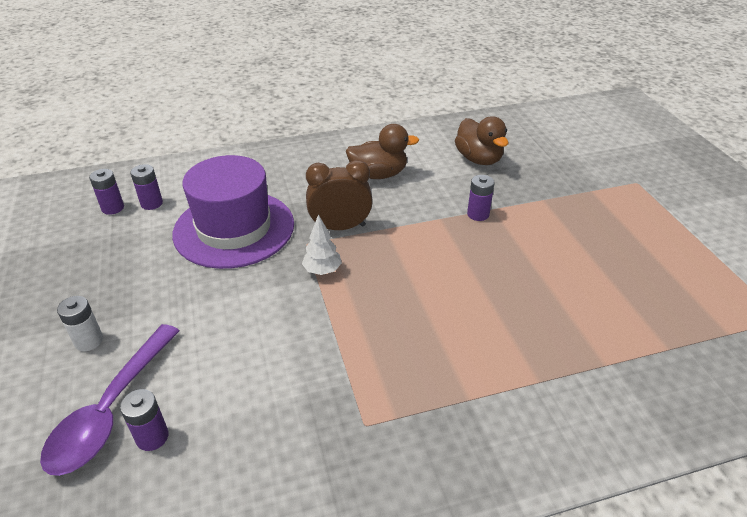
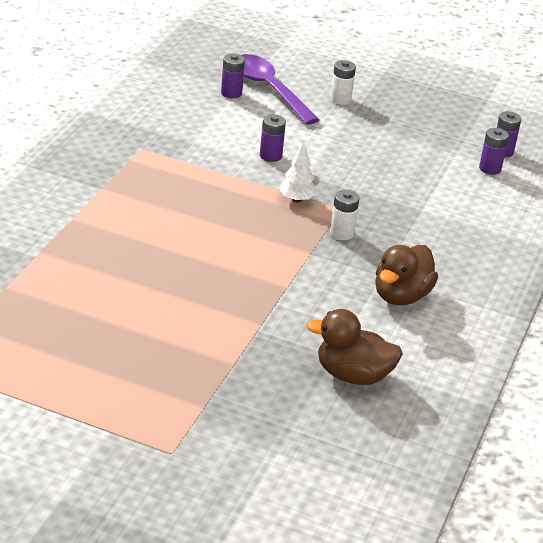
camera: 125 degrees right, 5 degrees down
(234, 228) = (403, 188): purple hat -> none
(340, 227) = (341, 233): brown clock -> white battery
(478, 214) = (264, 311): purple battery -> purple battery (270, 156)

